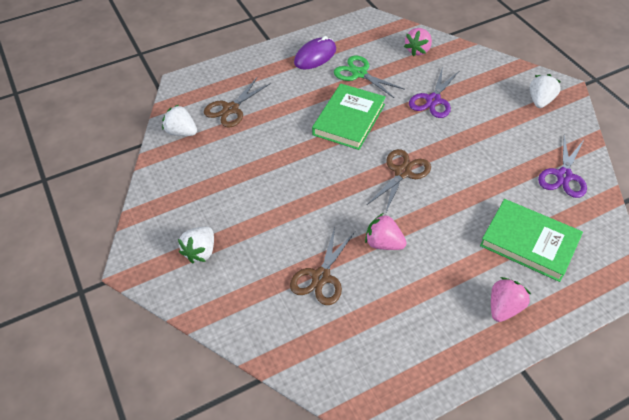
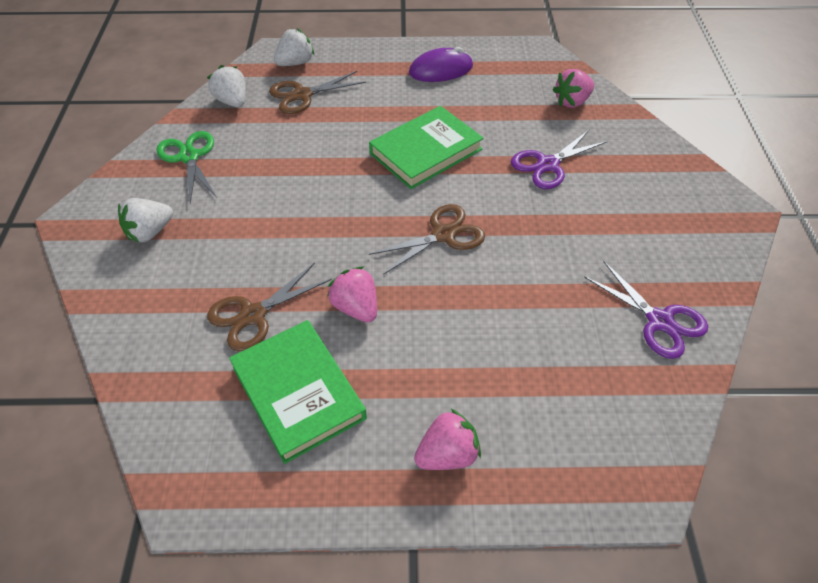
camera: 25 degrees right, 0 degrees up
(359, 73) = (478, 105): green scissors -> green scissors (189, 157)
(529, 242) = (545, 386): green book -> green book (298, 392)
(540, 101) = (695, 215): white strawberry -> white strawberry (295, 63)
(564, 176) = (659, 321): purple scissors -> purple scissors turned 90 degrees counterclockwise

